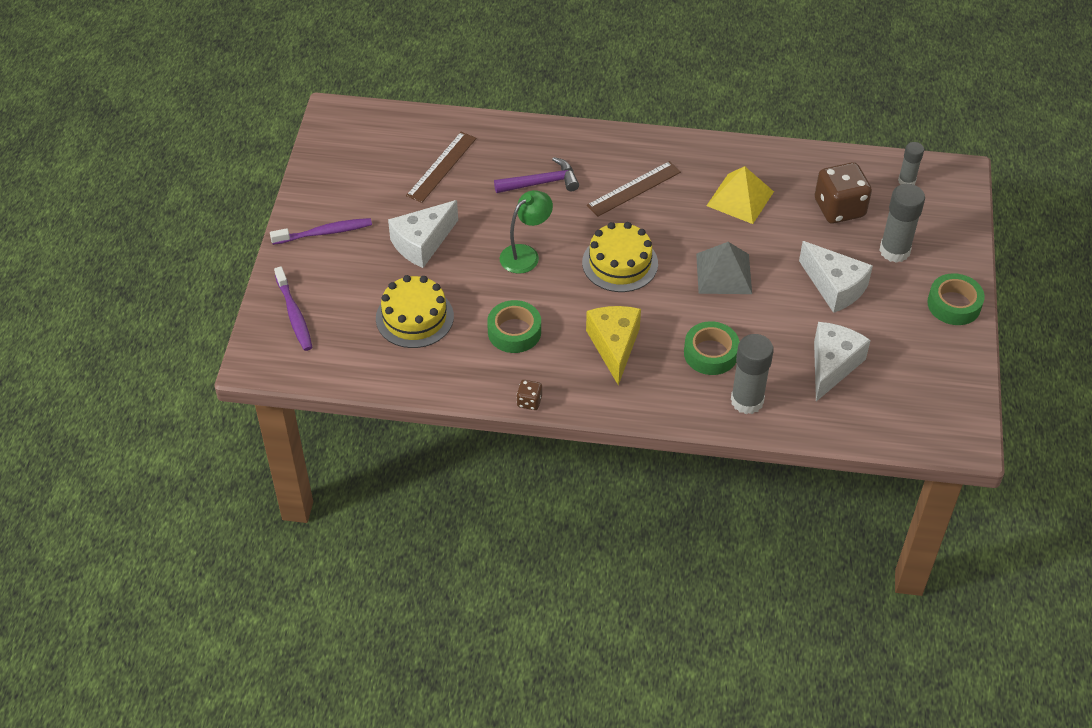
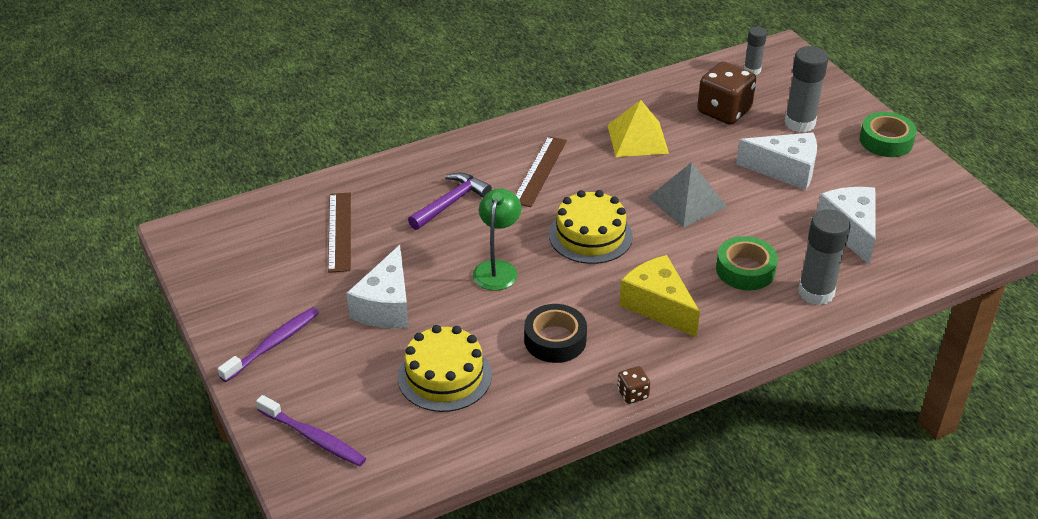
camera: 35 degrees left, 10 degrees down
(514, 332) = (555, 340): green tape -> black tape

